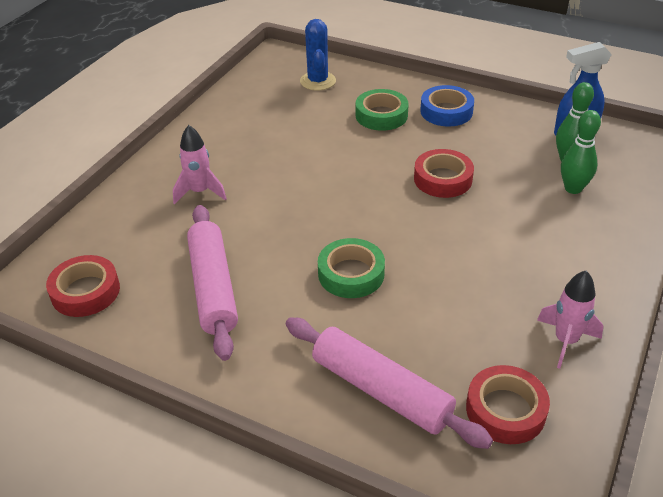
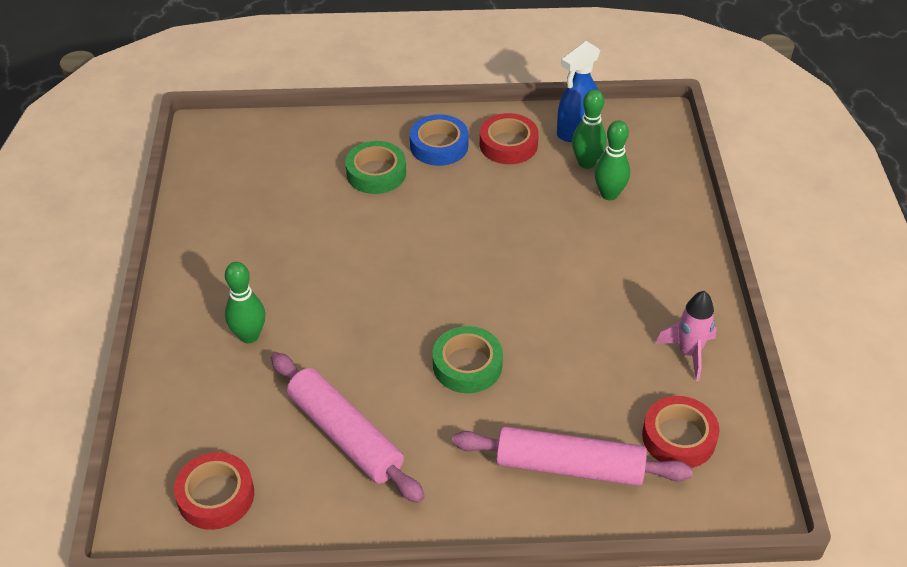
camera: 30 degrees left, 5 degrees up
(200, 192) = (249, 336): pink rocket -> green bowling pin
(318, 81) = (277, 152): blue cactus -> none
(443, 179) = (485, 228): red tape -> red tape (508, 144)

